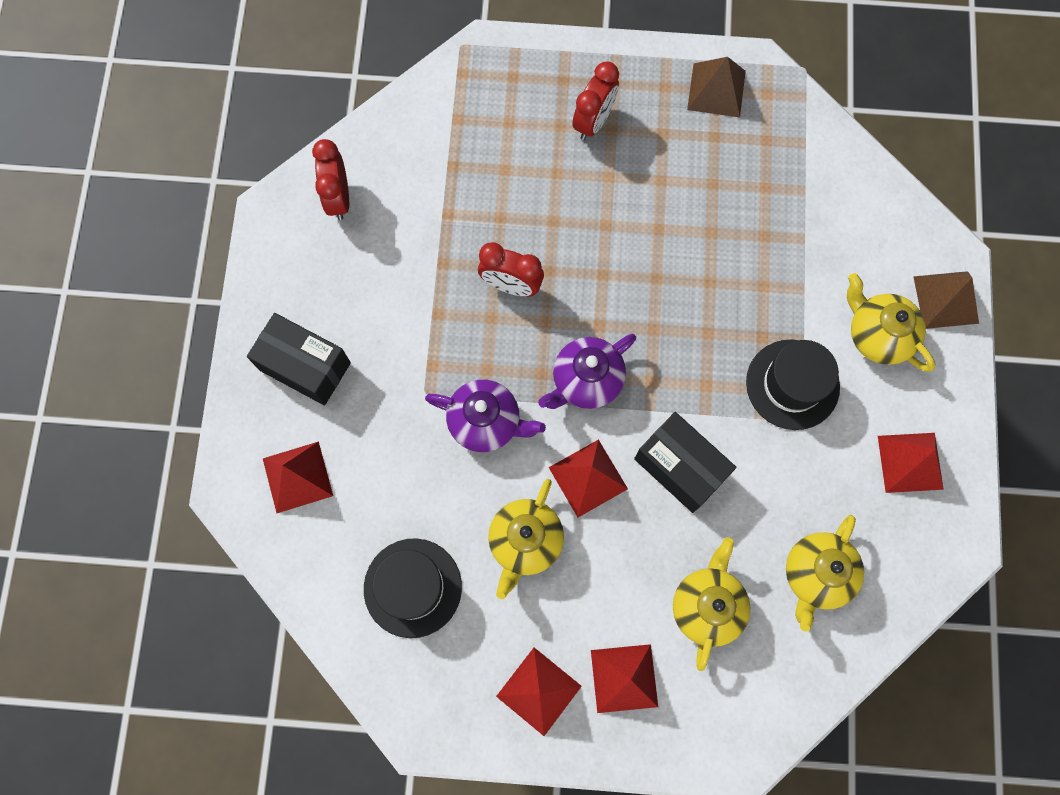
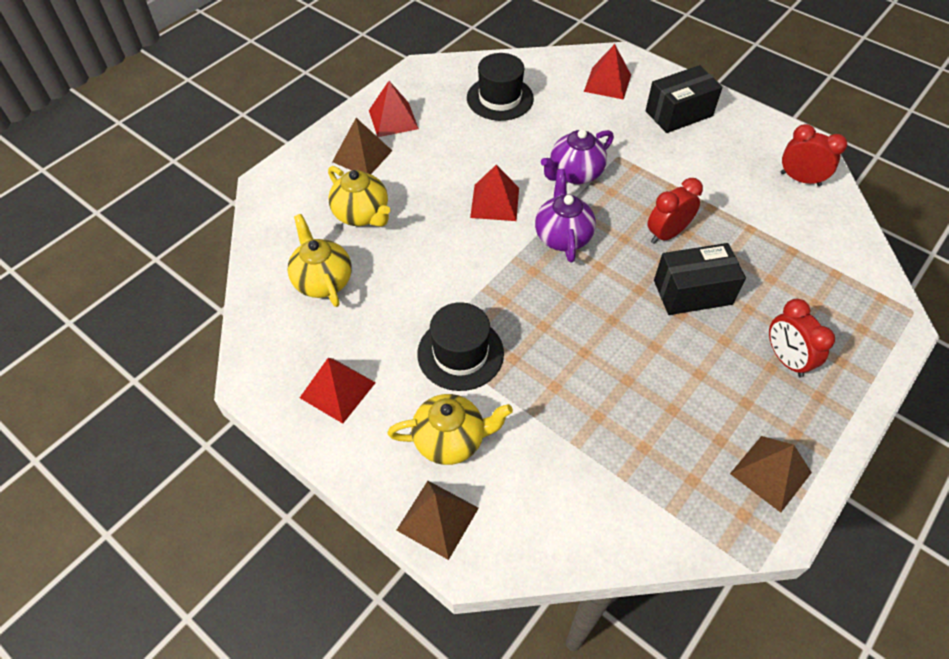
camera: 125 degrees right, 20 degrees down
(525, 542) = (482, 154): yellow teapot -> none
(624, 678) = (362, 156): red pyramid -> brown pyramid
(680, 467) = (459, 252): black box -> black box (692, 292)

